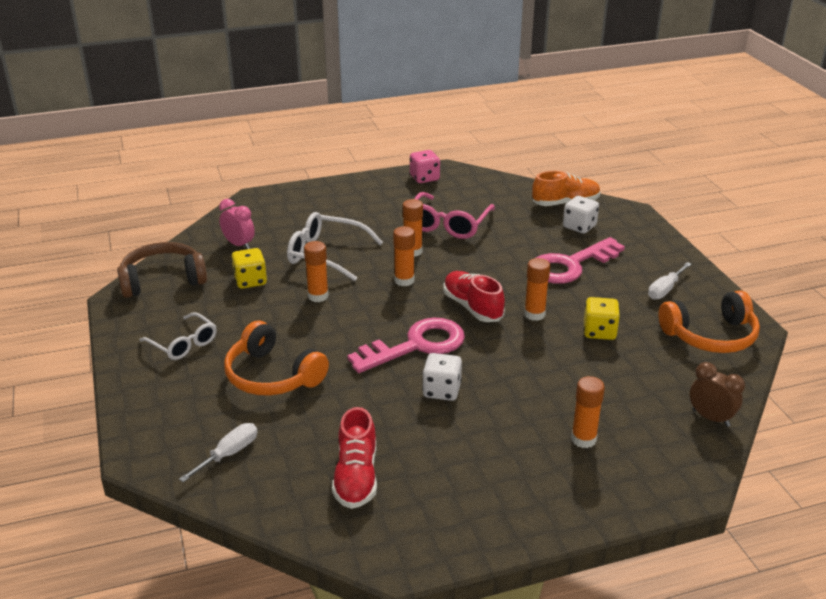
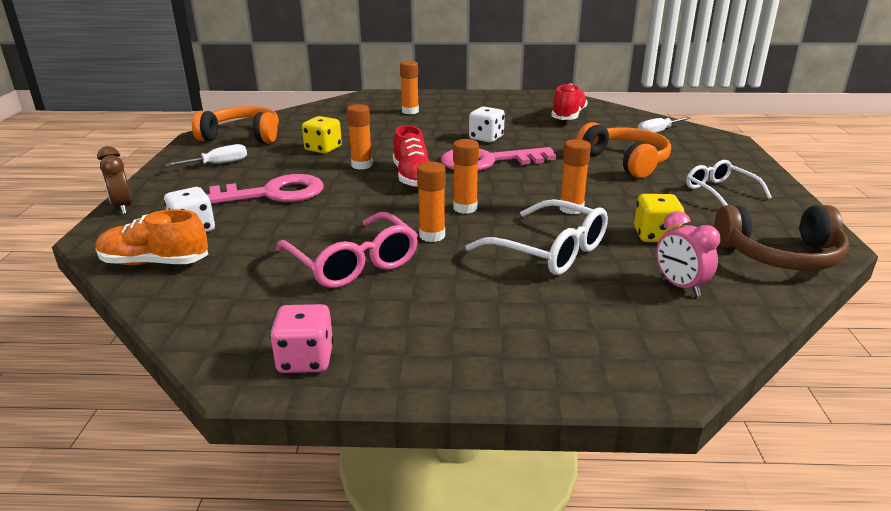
camera: 160 degrees left, 5 degrees down
(448, 224) = (352, 262): pink glasses -> pink glasses turned 105 degrees clockwise
(710, 418) = (318, 109): brown clock -> brown clock (122, 207)

